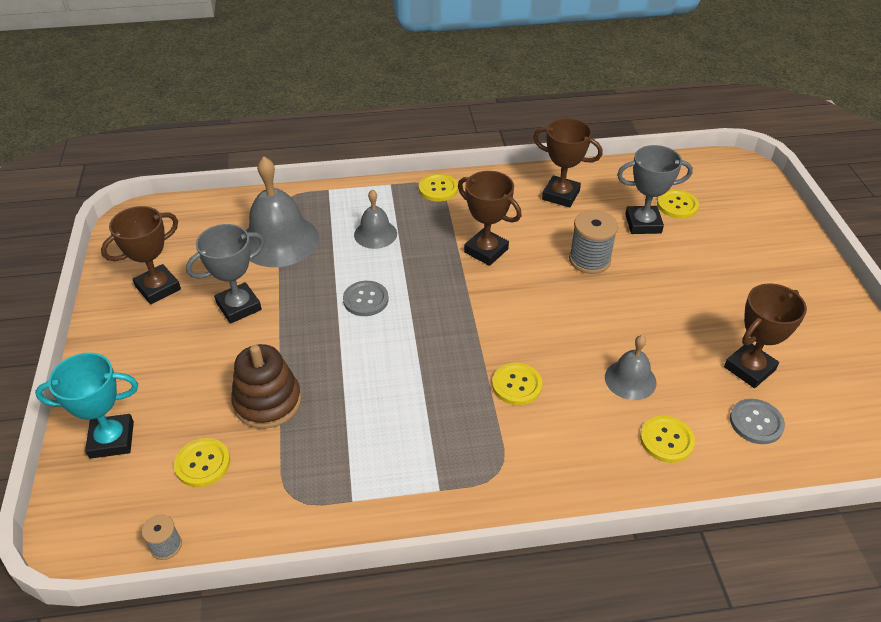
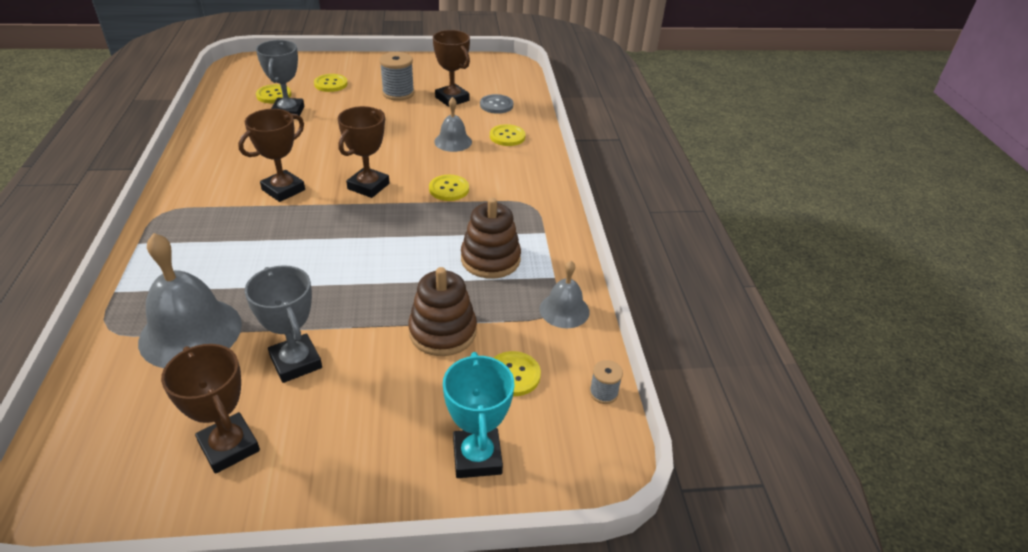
camera: 90 degrees left, 5 degrees down
(365, 299) = (321, 265): grey button -> none
(375, 234) = (221, 256): grey bell -> grey bell (564, 310)
(382, 435) = (490, 259): none -> brown stacking toy
(438, 189) = (169, 211): yellow button -> yellow button (331, 84)
(560, 195) = (226, 143): brown trophy -> brown trophy (368, 186)
(589, 260) = (320, 141): grey spool -> grey spool (398, 93)

